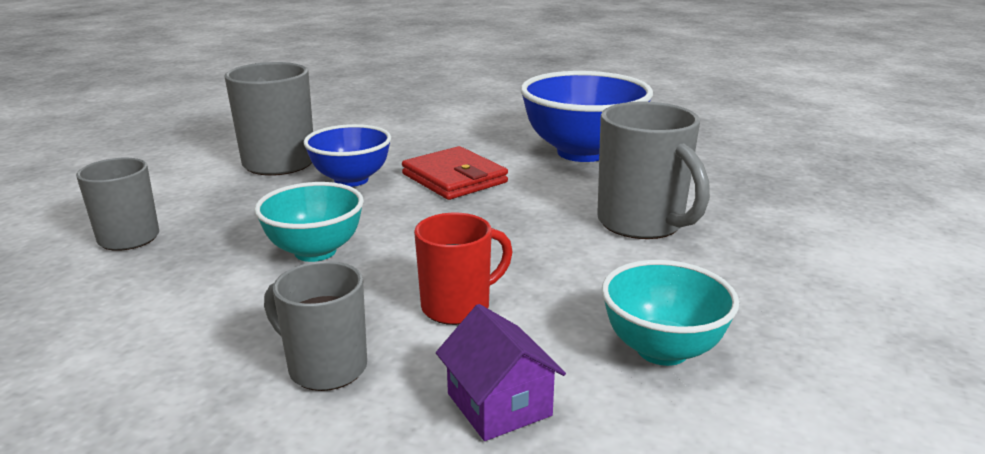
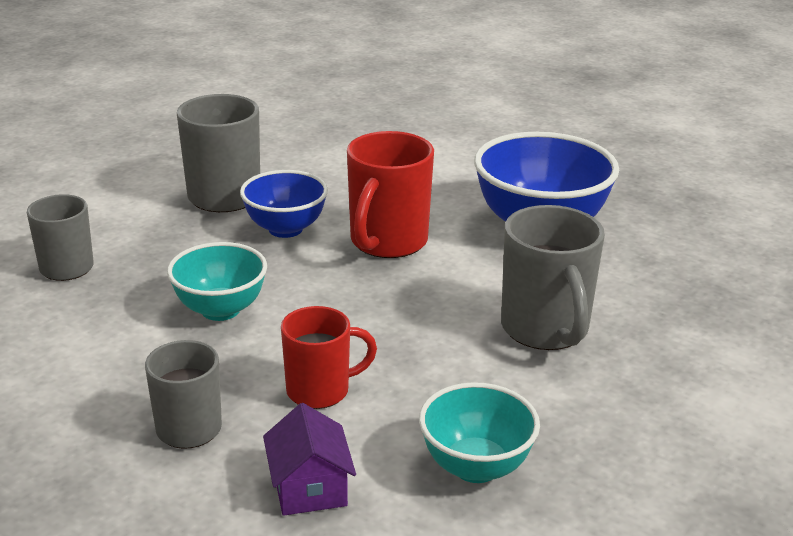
camera: 15 degrees right, 5 degrees up
(454, 178) = (387, 242): red wallet -> red mug

